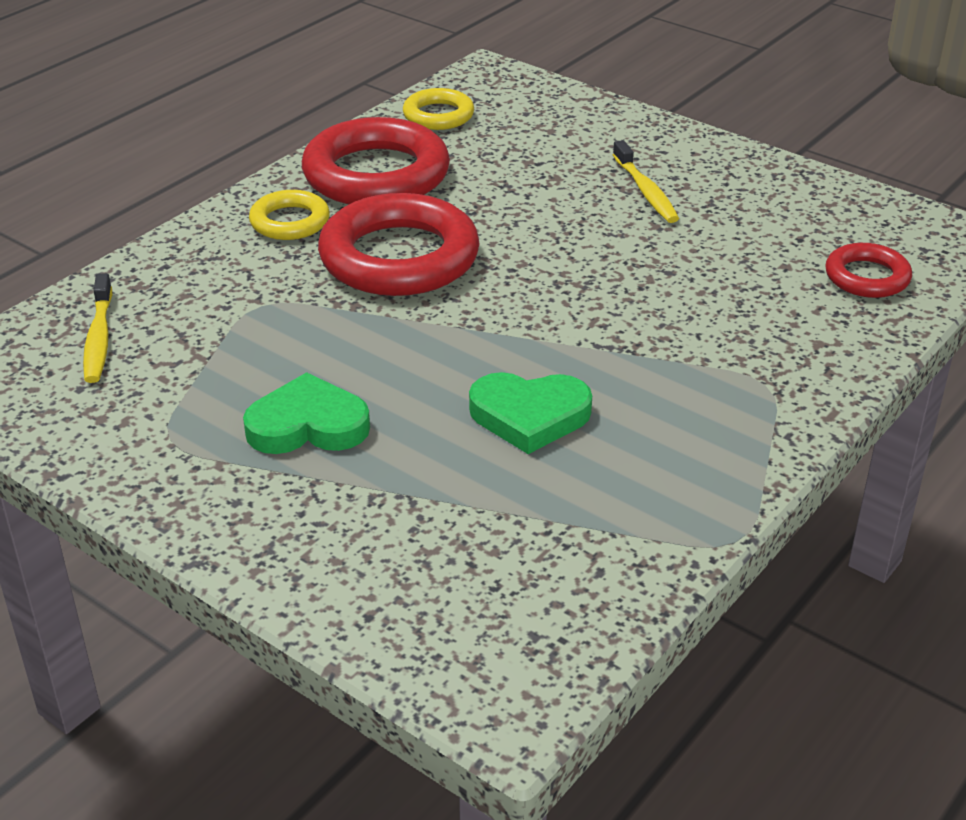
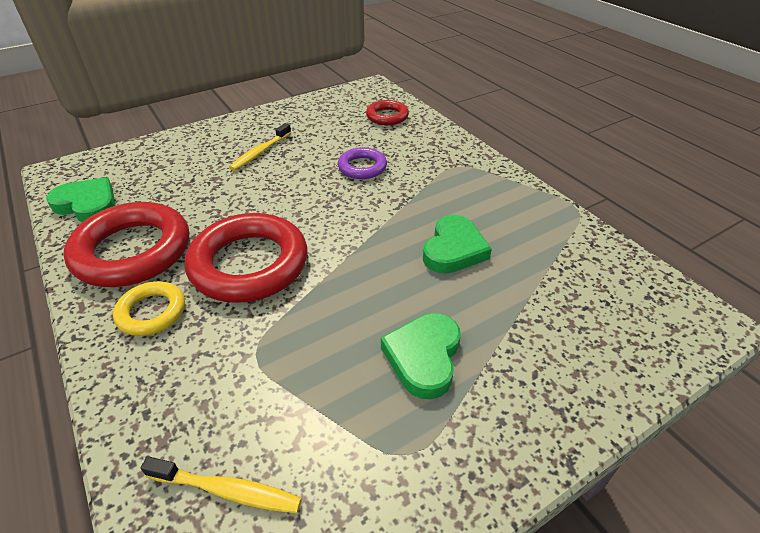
camera: 70 degrees left, 5 degrees up
(438, 115) = (87, 204): yellow ring -> green heart
(646, 191) = (260, 152): yellow toothbrush -> yellow toothbrush turned 120 degrees clockwise
(680, 289) = (362, 167): none -> purple ring

